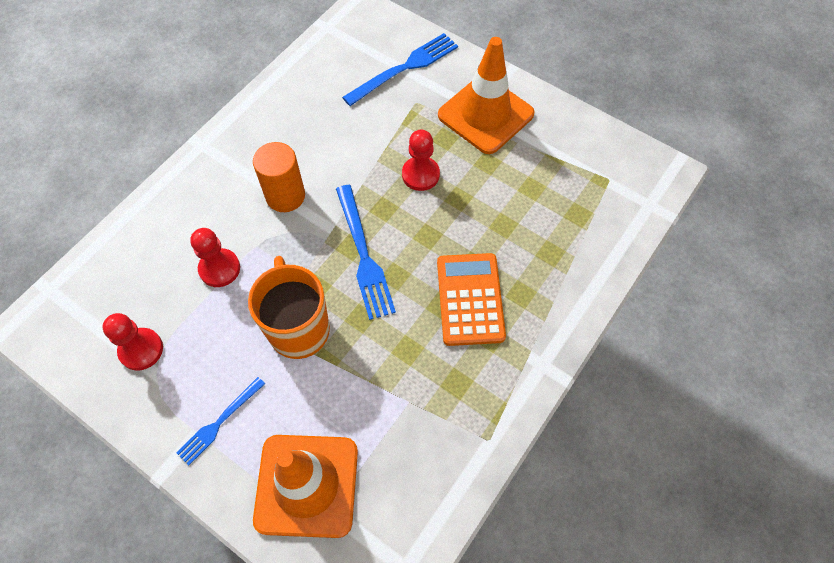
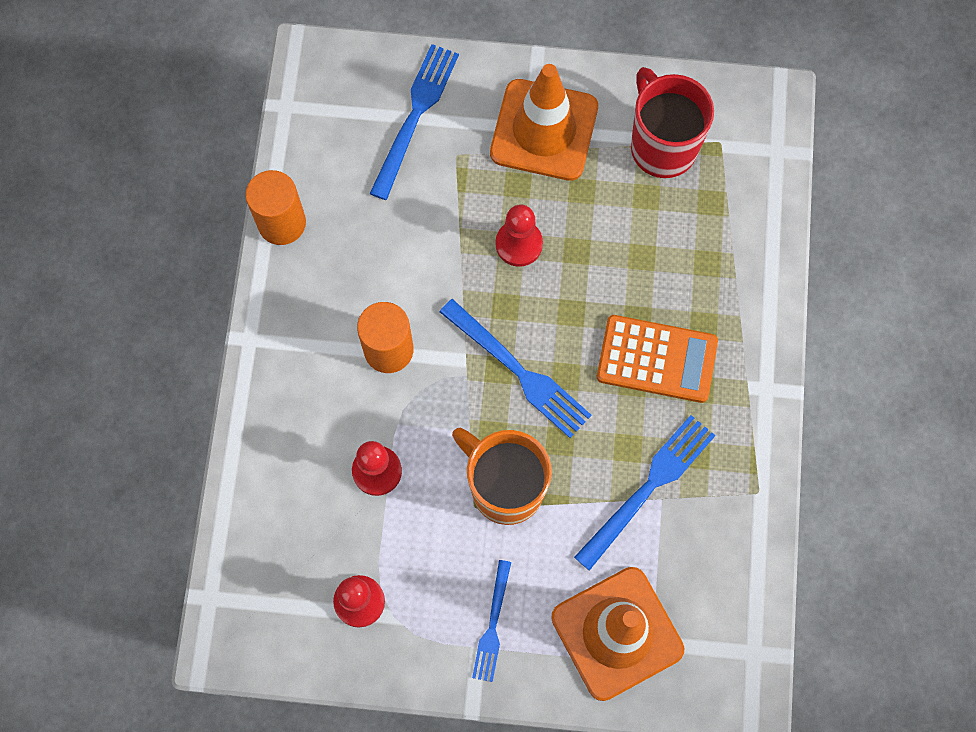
camera: 30 degrees left, 10 degrees up
(274, 89) = (282, 223): none -> orange cylinder
(404, 387) = (648, 487): none -> blue fork
(470, 299) = (656, 359): orange calculator -> orange calculator turned 135 degrees clockwise
(564, 162) = (662, 146): none -> red mug

